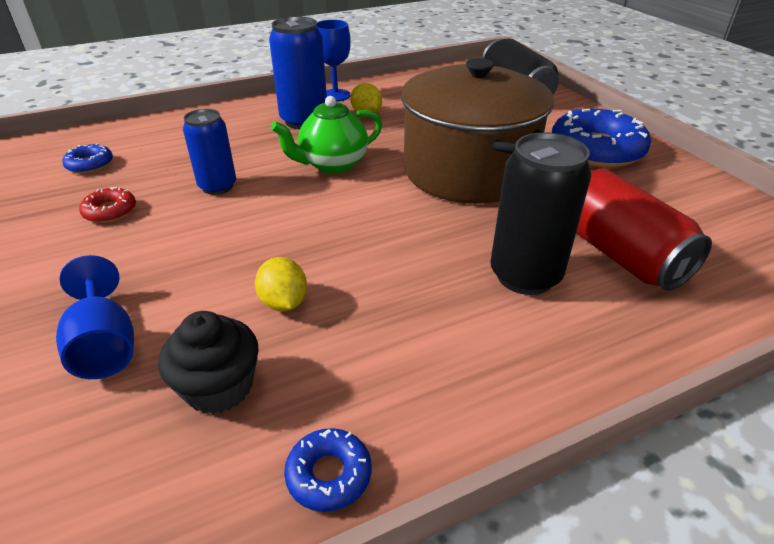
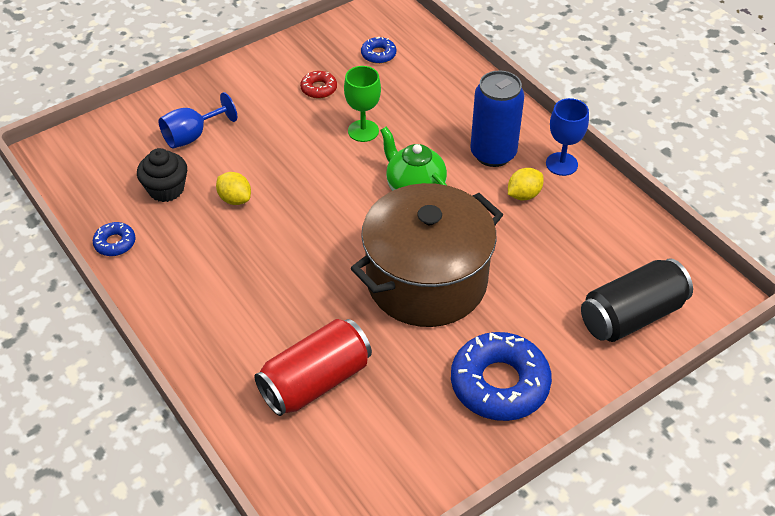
camera: 80 degrees right, 10 degrees up
(217, 186) = (363, 131): blue can -> green goblet
(284, 302) = (235, 199): yellow lemon -> yellow lemon turned 75 degrees clockwise
(525, 276) = (278, 321): black can -> none

